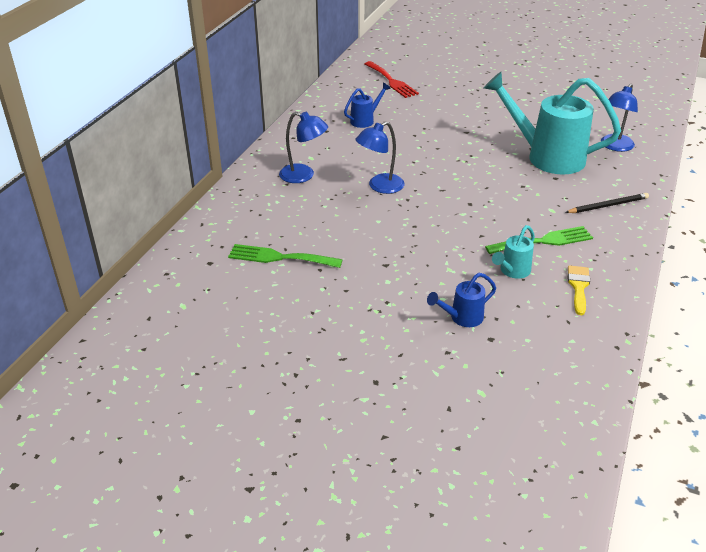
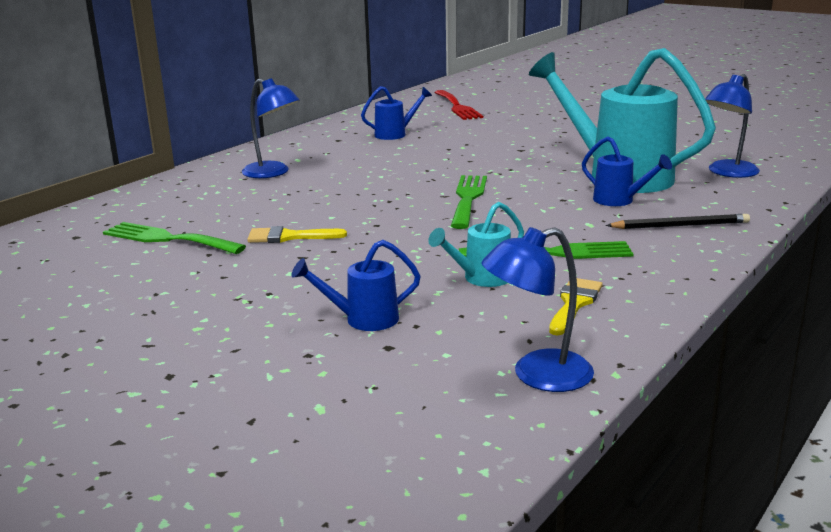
camera: 15 degrees right, 15 degrees down
(363, 245) = (289, 237): none -> yellow brush
(380, 186) = (362, 187): blue lamp -> blue lamp (537, 375)
(460, 191) = (468, 198): none -> green fork
(559, 184) = (619, 201): none -> blue watering can

